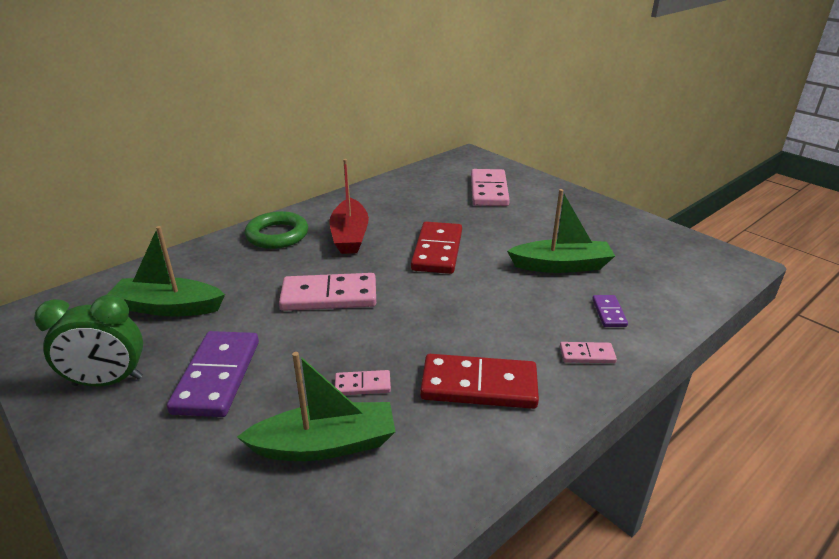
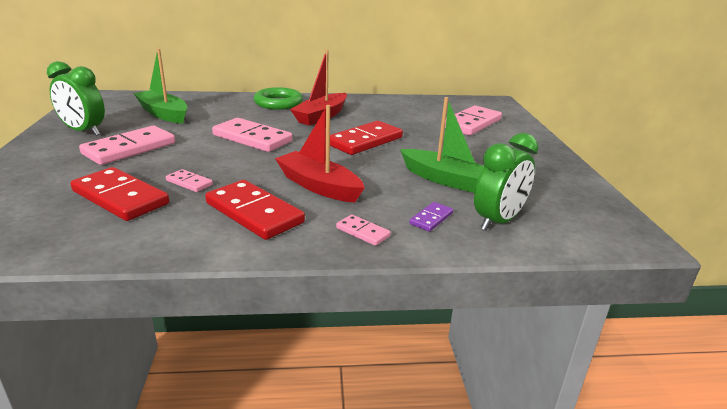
camera: 35 degrees right, 5 degrees down
(217, 376) = (130, 149): purple domino -> pink domino
(325, 444) = (120, 197): green boat -> red domino
(481, 324) = (318, 186): none -> red boat
(650, 291) = (498, 221): none -> green clock

